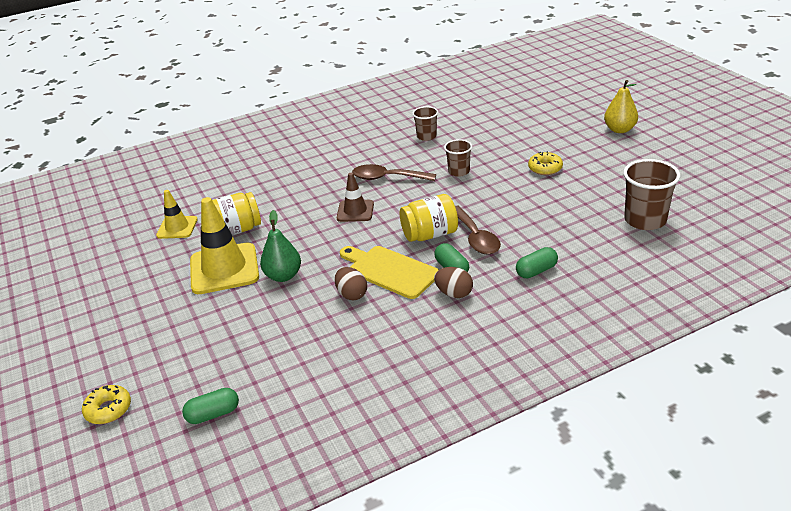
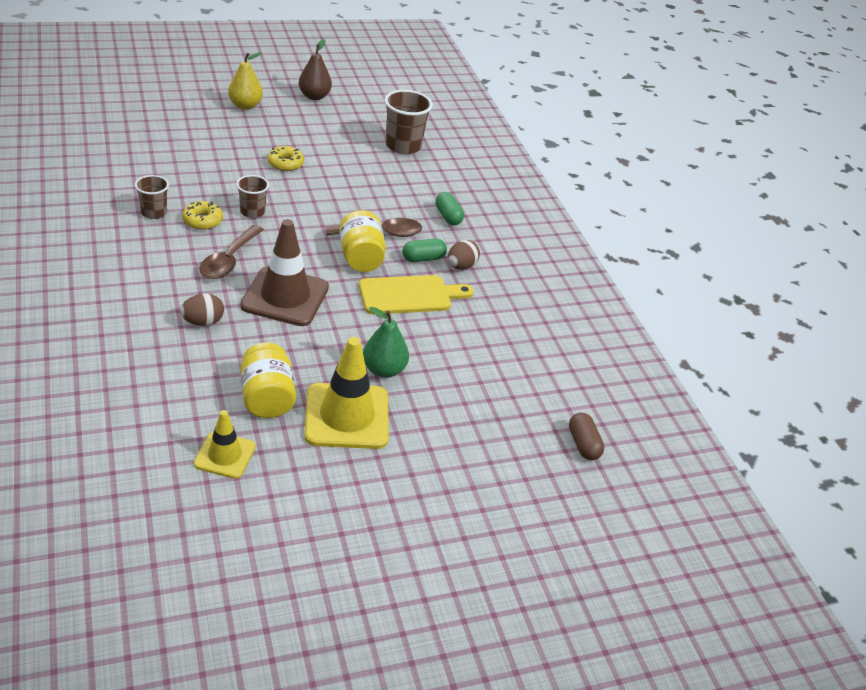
camera: 90 degrees left, 5 degrees up
(108, 409) = (562, 528): yellow donut -> yellow donut (202, 220)
(213, 414) = (583, 444): green capsule -> brown capsule
(352, 294) = (437, 327): brown egg -> brown egg (203, 322)
(355, 211) = (285, 296): brown traffic cone -> brown traffic cone, size x1.74
(390, 271) = (409, 295): yellow cutting board -> yellow cutting board turned 150 degrees counterclockwise
(680, 155) = (314, 96): none -> brown pear

